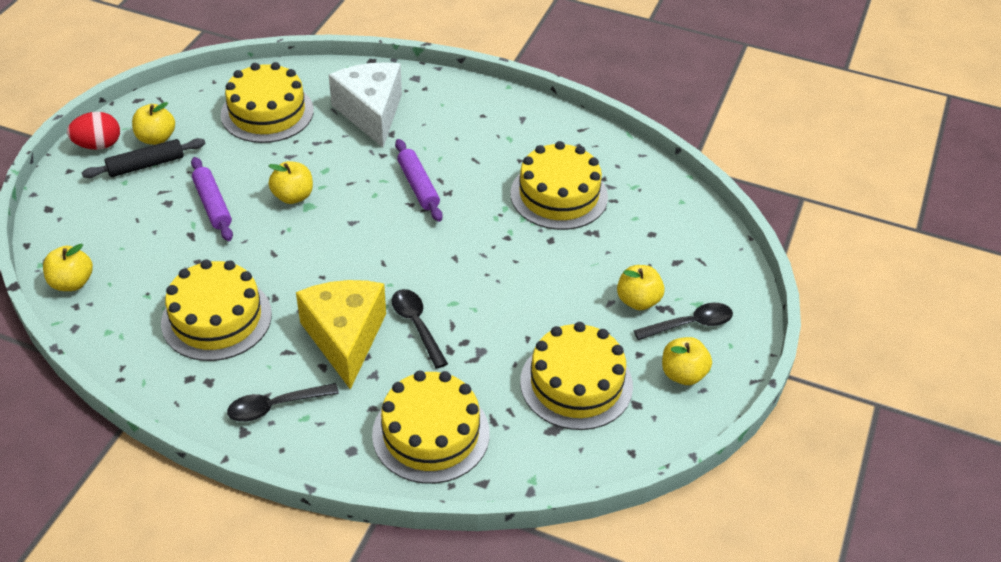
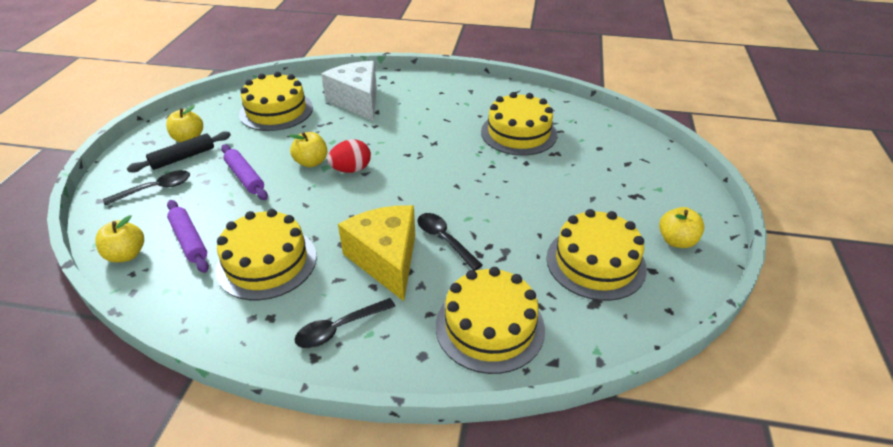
camera: 10 degrees left, 5 degrees down
(98, 145) = (140, 149): red egg -> red egg (351, 169)
(418, 186) = (409, 142): purple rolling pin -> purple rolling pin (189, 241)
(638, 301) = (613, 194): yellow apple -> none
(690, 324) = (661, 204): black spoon -> black spoon (156, 189)

